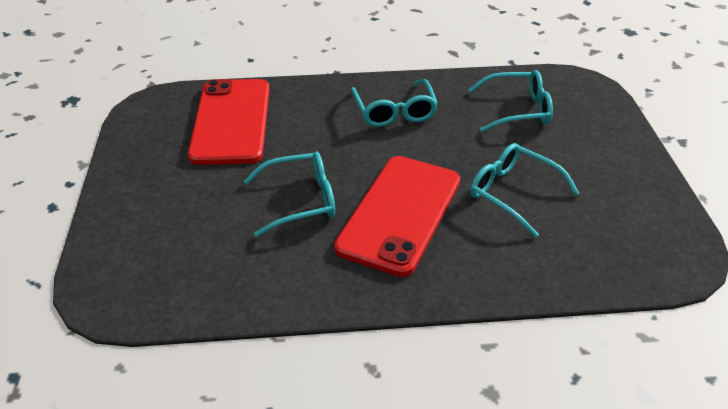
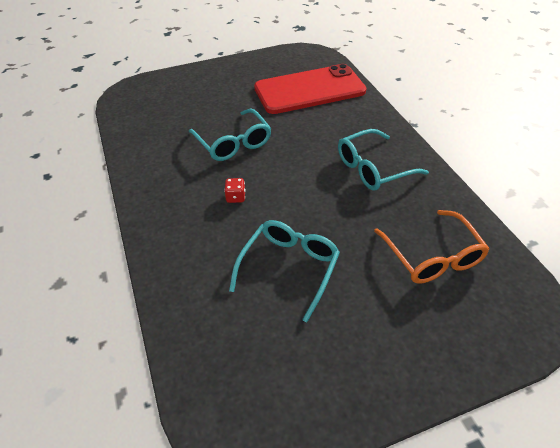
camera: 75 degrees right, 5 degrees up
(400, 213) = (235, 197): red phone -> red dice
(517, 110) = (432, 256): turquoise glasses -> orange glasses

